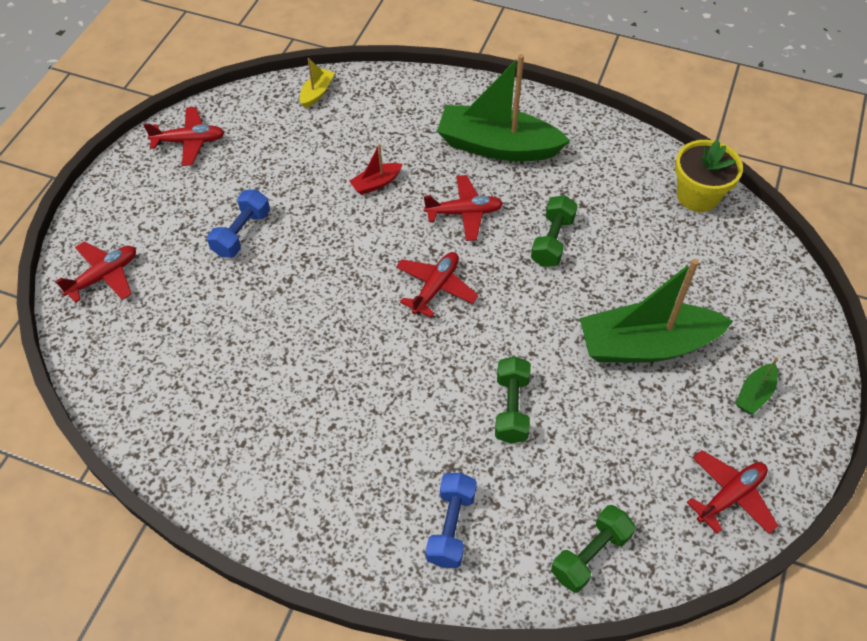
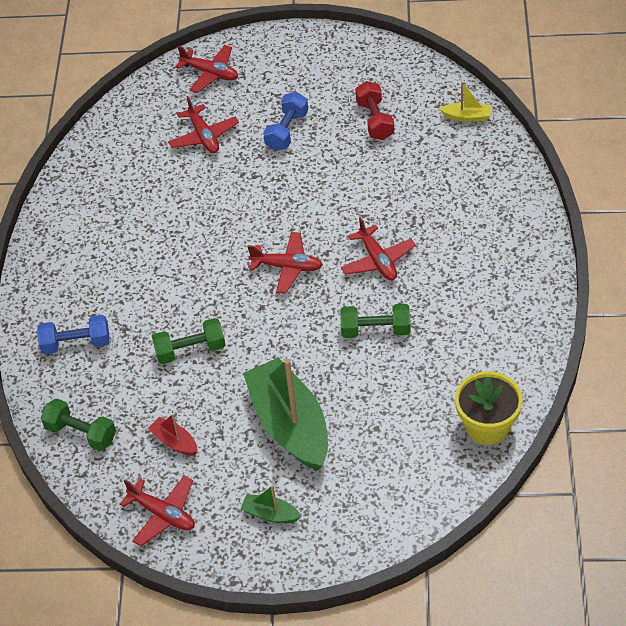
camera: 75 degrees right, 5 degrees down
(189, 141) = (366, 62): red plane -> red plane (203, 136)
(241, 233) = (287, 131): blue dumbbell -> blue dumbbell turned 75 degrees counterclockwise
(275, 159) = (375, 120): none -> red dumbbell
(376, 183) = (381, 192): red boat -> red boat (174, 442)
(497, 146) = (470, 259): green boat -> none

